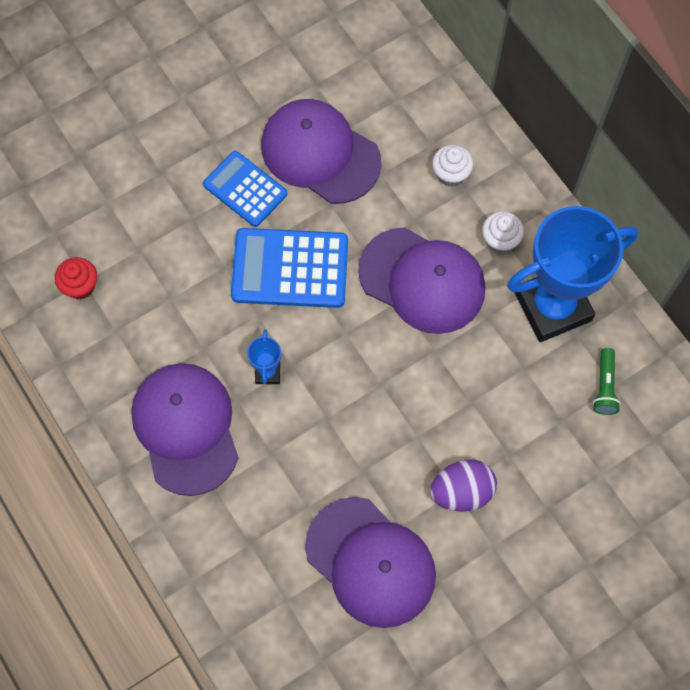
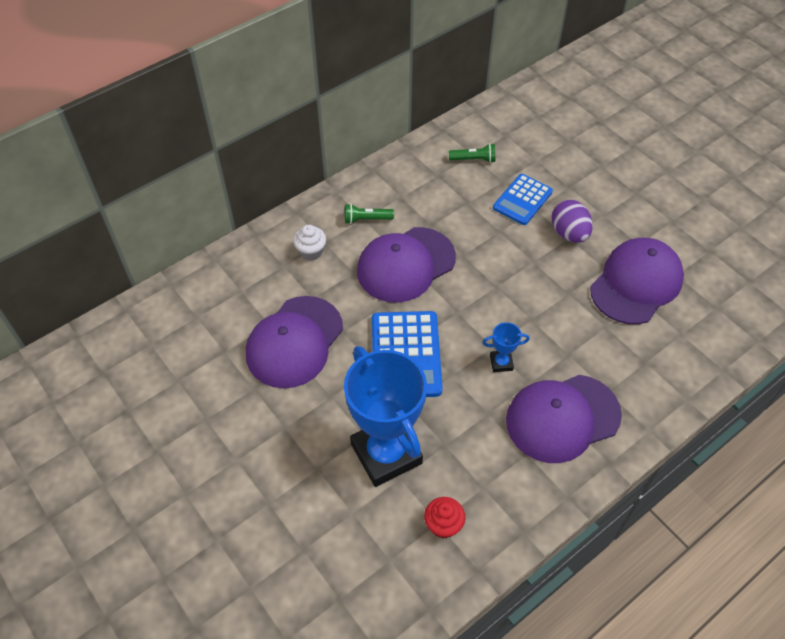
camera: 95 degrees left, 15 degrees down
(245, 189) = (332, 396): blue calculator -> blue calculator (522, 200)
(422, 280) = (406, 265): purple cap -> purple cap turned 150 degrees counterclockwise
(500, 240) = (367, 219): white cupcake -> green flashlight
(552, 307) = (417, 188): blue trophy -> blue trophy (386, 453)

